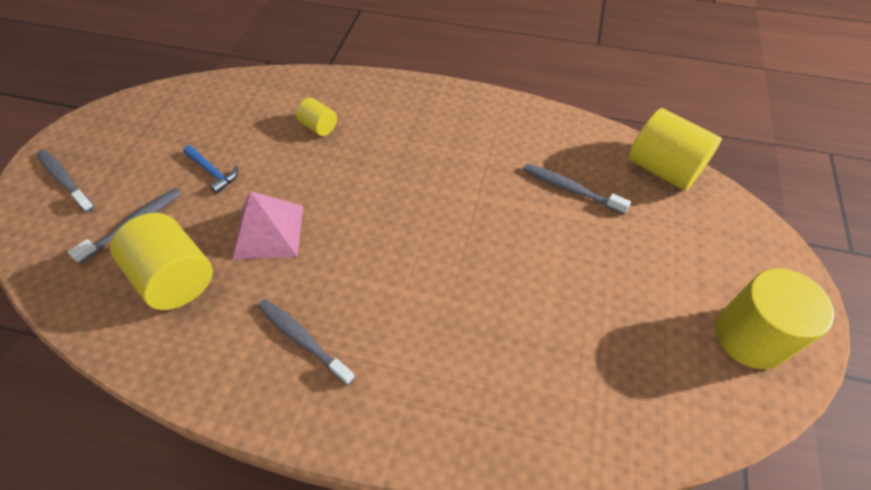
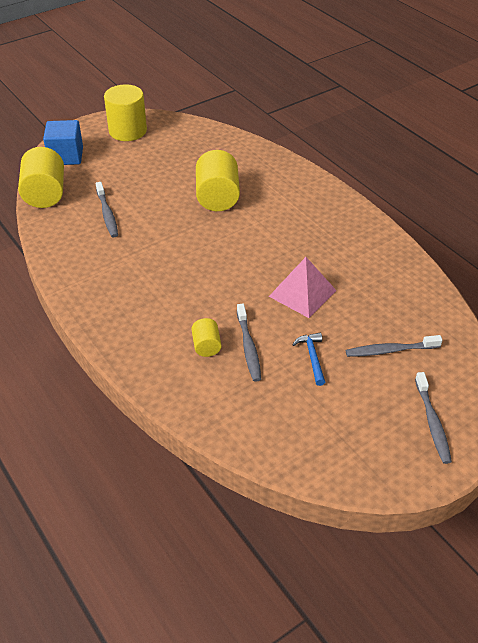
camera: 140 degrees left, 10 degrees down
(176, 277) = (377, 299): yellow cylinder -> yellow cylinder (217, 197)
(303, 340) = (325, 232): grey toothbrush -> grey toothbrush (248, 347)
(735, 232) = (66, 156): none -> blue cube

